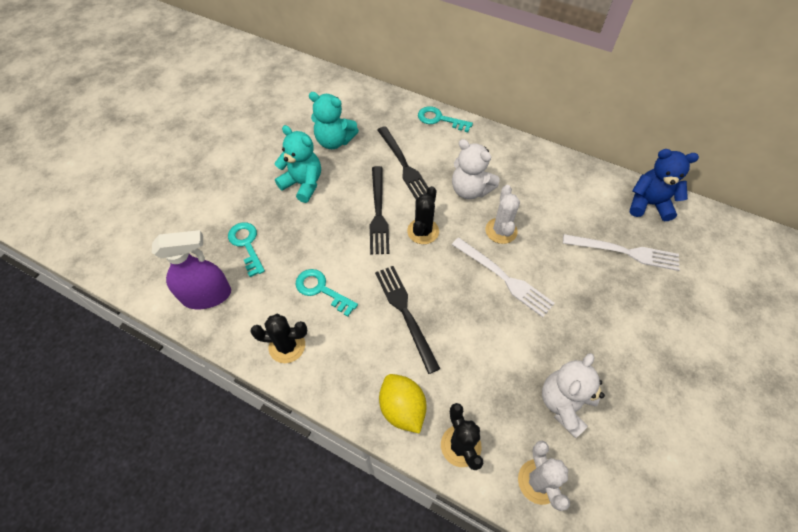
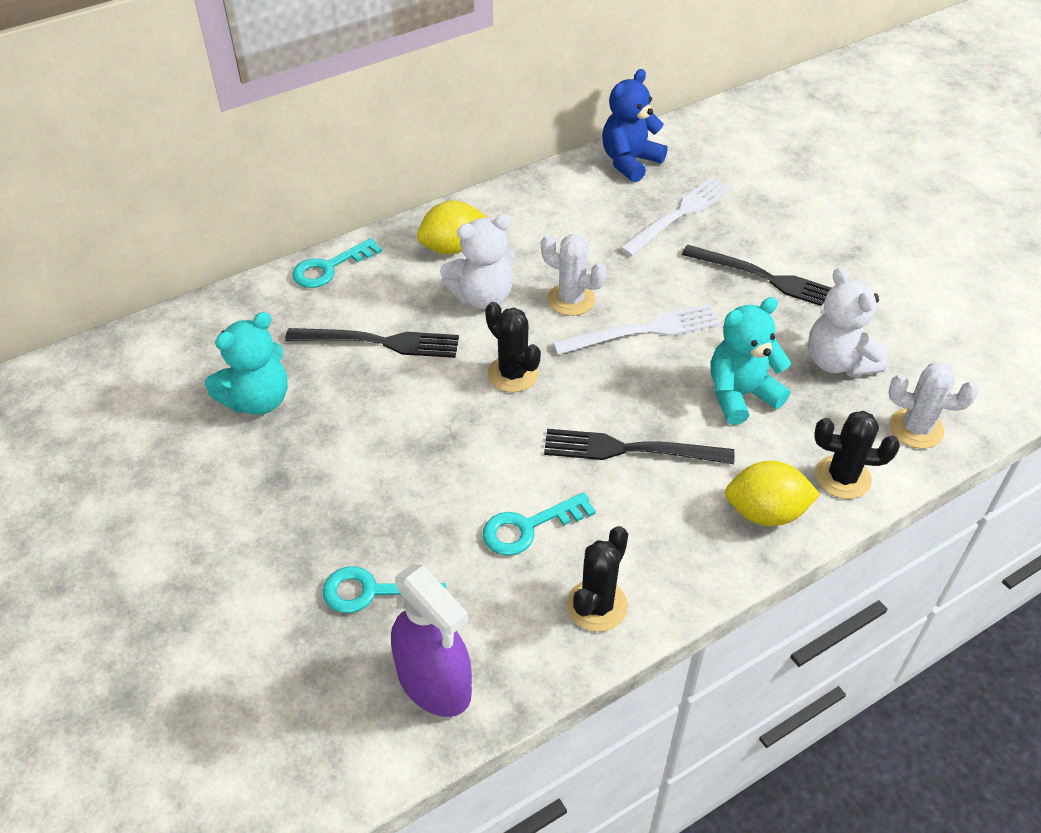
camera: 60 degrees left, 10 degrees down
(207, 295) = (434, 682): purple spray bottle -> purple spray bottle turned 120 degrees clockwise
(303, 184) = (311, 473): turquoise teddy bear -> turquoise teddy bear (740, 395)
(378, 212) = (442, 407): black fork -> black fork (766, 278)
(496, 158) = (452, 247): none -> yellow lemon

